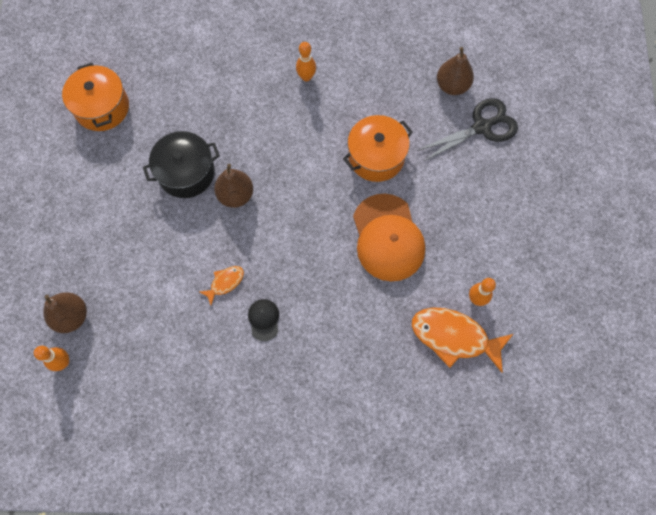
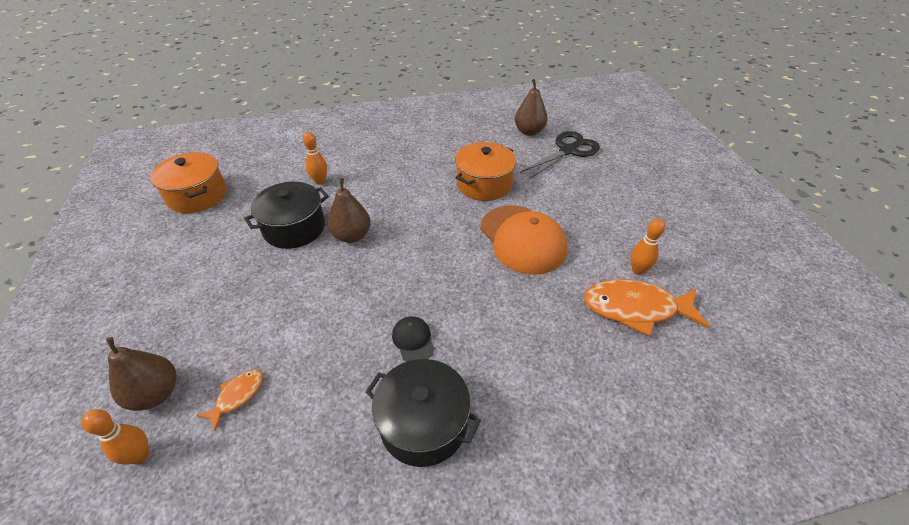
camera: 15 degrees left, 25 degrees down
(225, 283) = (357, 314): orange fish -> orange fish (237, 396)
(254, 390) = (423, 423): none -> black pot
(306, 77) = (399, 145): orange bowling pin -> orange bowling pin (320, 181)

